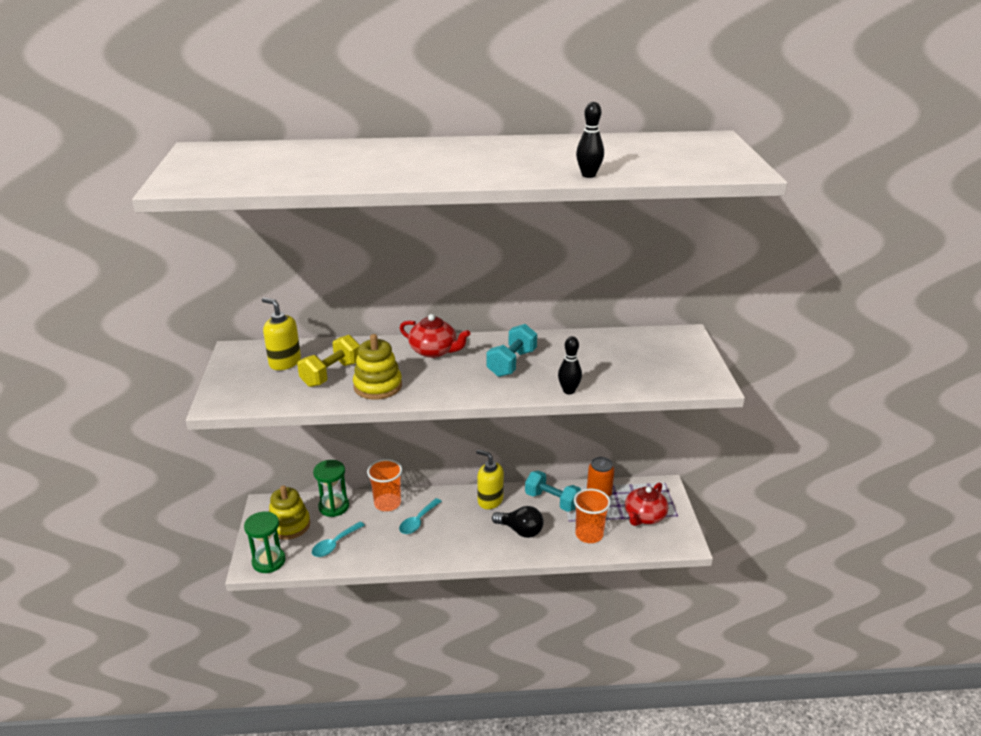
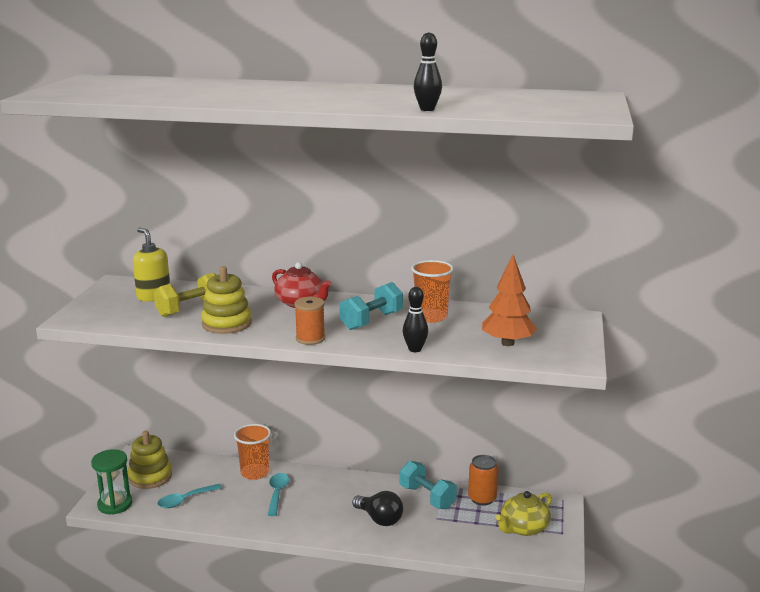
camera: 15 degrees right, 10 degrees down
(334, 506) = (201, 467): green hourglass -> none
(418, 521) = (277, 493): turquoise spoon -> turquoise spoon turned 135 degrees clockwise
(467, 392) = (310, 338): none -> orange spool
(490, 500) = (361, 486): yellow soap dispenser -> none
(589, 534) = (452, 535): orange cup -> orange cup (431, 317)
(644, 371) = (507, 343): none -> orange tree
(644, 516) = (523, 528): red teapot -> yellow teapot

